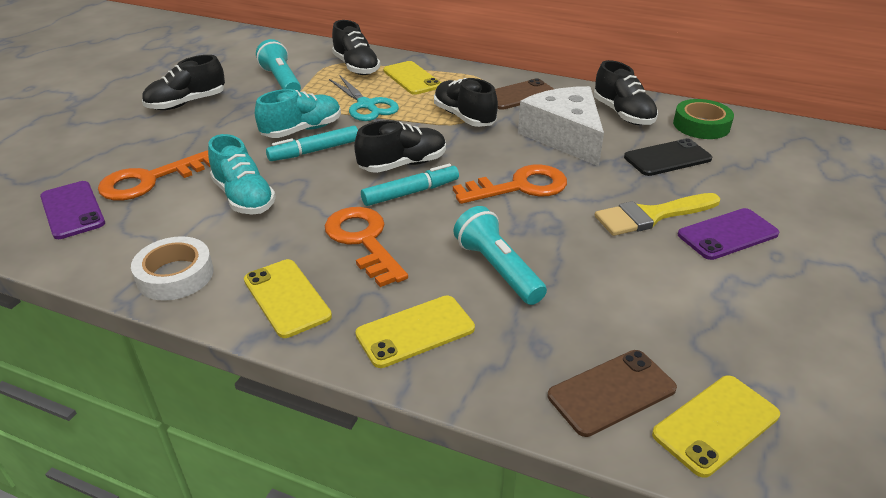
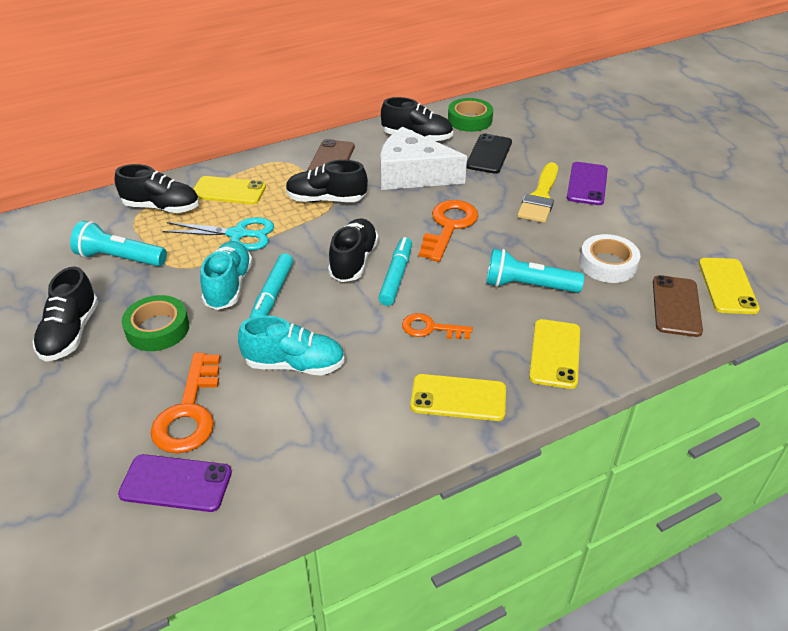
camera: 50 degrees left, 5 degrees up
(175, 275) = (363, 449): white tape -> white tape (607, 264)
(224, 128) = (157, 329): none -> green tape
(364, 241) = (431, 328): orange key -> orange key, size x0.61

